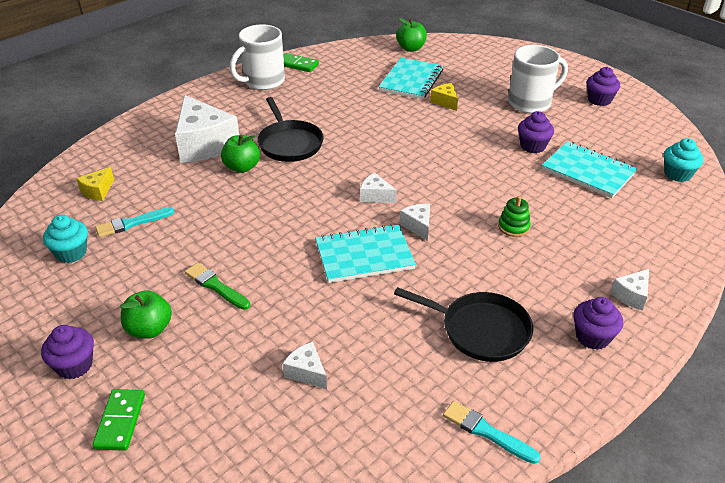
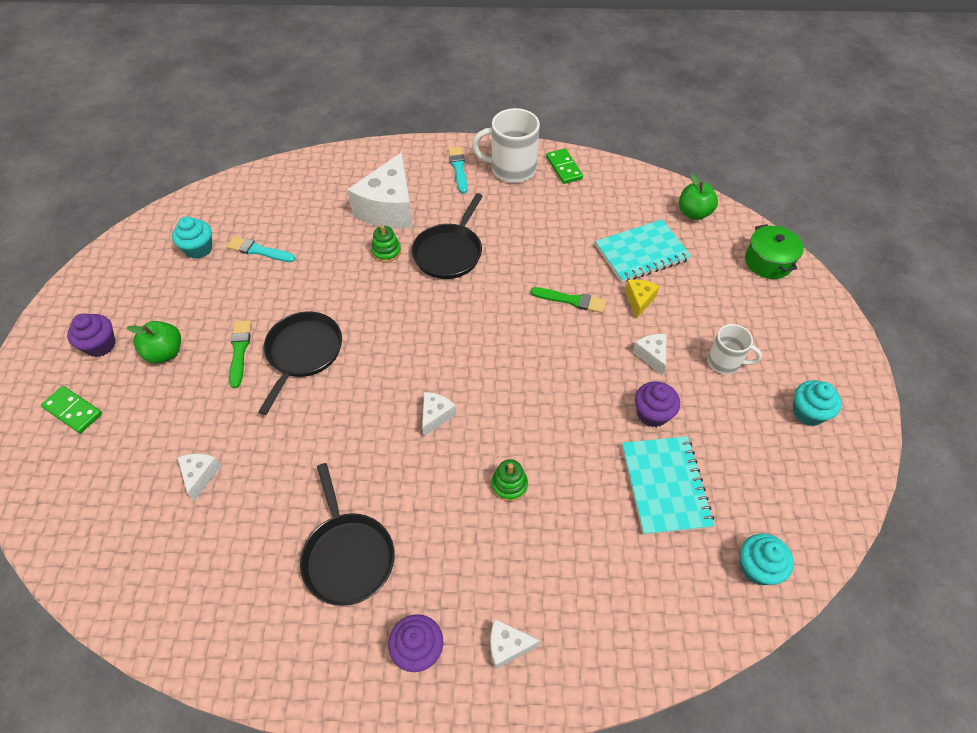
camera: 45 degrees right, 15 degrees up
(98, 191) = (273, 204): yellow cheese -> none
(120, 421) = (73, 411): green domino -> green domino turned 75 degrees clockwise
(242, 167) = (386, 252): green apple -> green stacking toy
(270, 255) = (303, 353): none -> black pan
(364, 256) = (361, 410): turquoise notebook -> none
(375, 196) = (443, 358): white cheese -> white cheese (651, 356)
(407, 123) = (571, 300): none -> green brush
(483, 50) = (768, 262): none -> green pot
(486, 432) = (235, 642): turquoise brush -> turquoise brush (458, 168)
(531, 103) = (725, 362): white mug -> white mug, size x0.60
(599, 100) = (808, 412): purple cupcake -> turquoise cupcake

